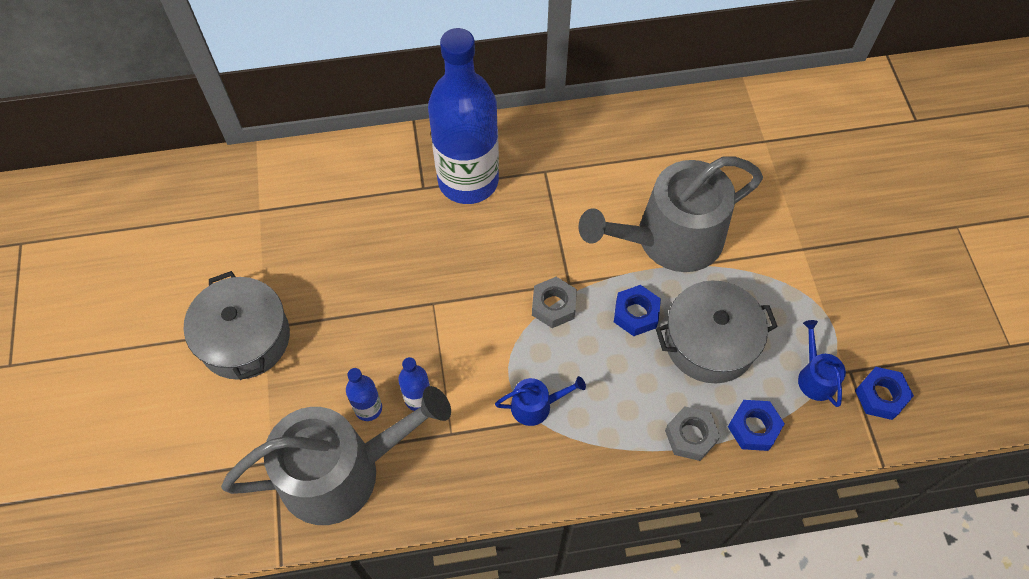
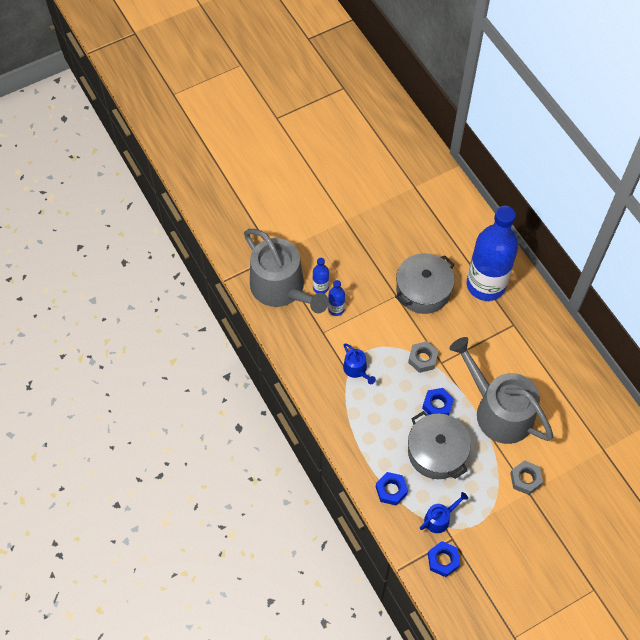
camera: 70 degrees right, 0 degrees up
(245, 338) = (335, 213): grey pot -> grey pot (423, 290)
(690, 436) = (372, 456): grey nut -> grey nut (525, 479)

